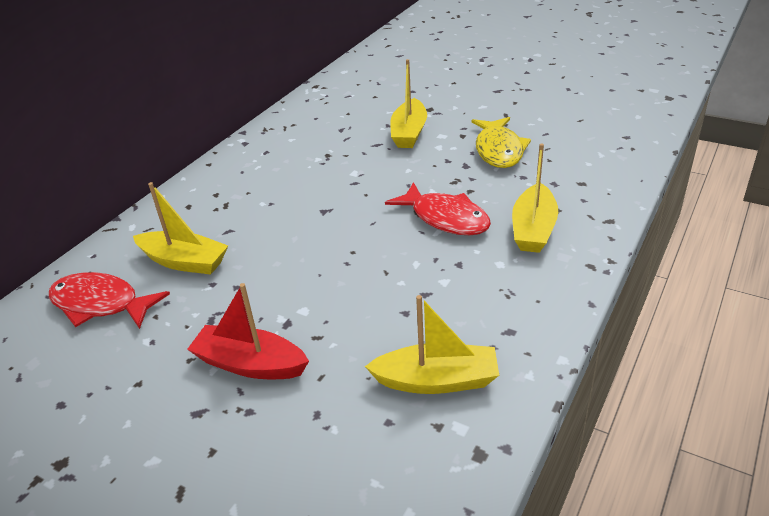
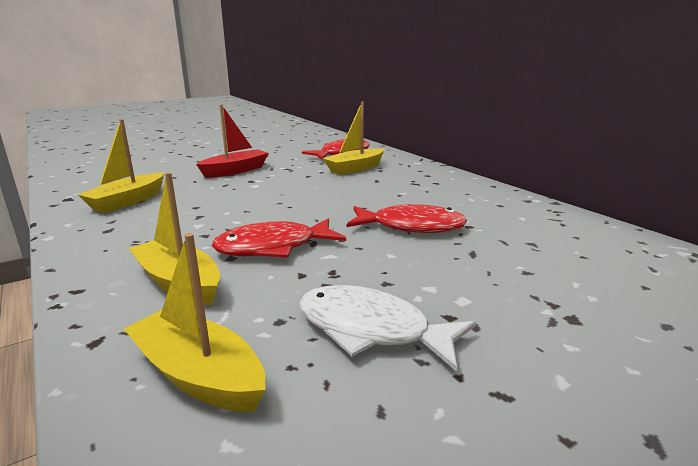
camera: 115 degrees right, 15 degrees down
(350, 175) = (411, 226): none -> red fish
(409, 133) = (490, 279): yellow boat -> yellow boat (198, 375)
(499, 150) = (371, 330): yellow fish -> white fish

